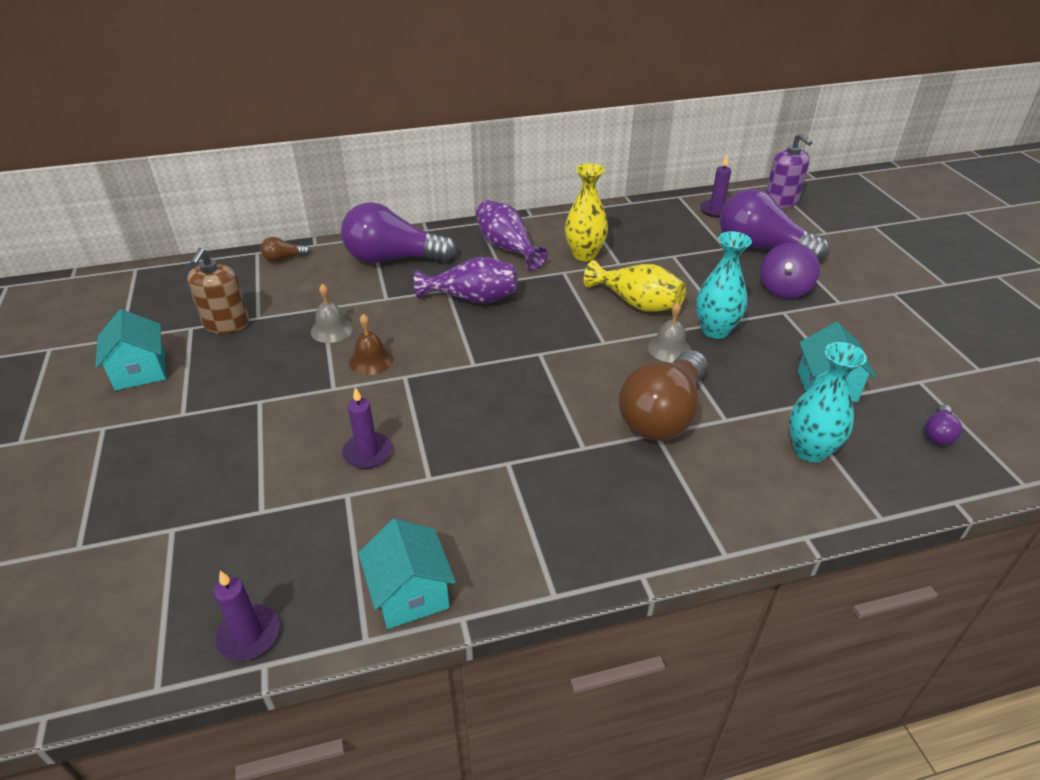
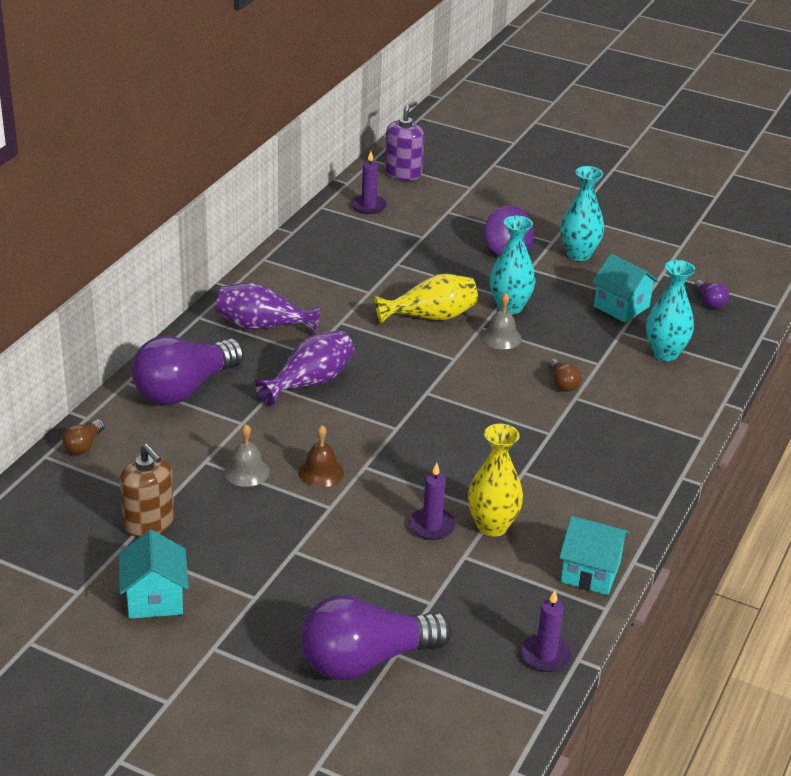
camera: 50 degrees left, 5 degrees down
(140, 371) = (155, 599): turquoise house -> turquoise house turned 60 degrees clockwise
(584, 255) = (332, 299): yellow vase -> yellow vase (492, 526)
(663, 415) = (562, 383): brown light bulb -> brown light bulb, size x0.42
(761, 248) = (447, 224): purple light bulb -> purple light bulb (366, 660)
(781, 201) = (403, 173): purple soap dispenser -> purple soap dispenser turned 75 degrees counterclockwise
(850, 323) = (578, 254): none -> turquoise vase

